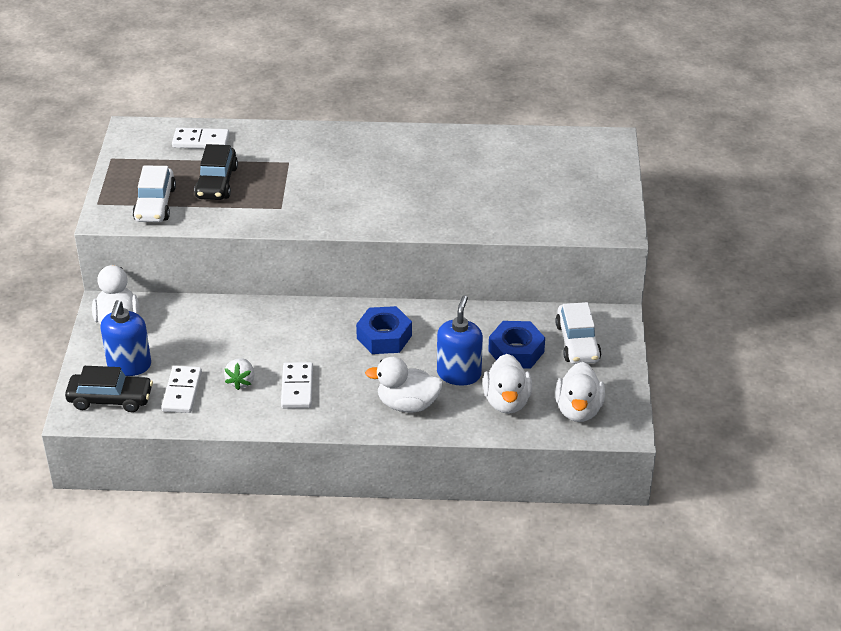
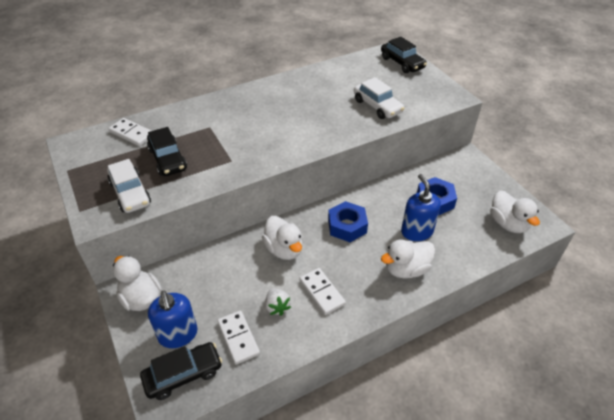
camera: 30 degrees left, 5 degrees up
(201, 141) = (132, 134): white domino -> white domino turned 60 degrees clockwise
(507, 401) = (463, 238): white duck -> white duck (284, 249)
(577, 342) = (462, 180): white car -> white car (377, 106)
(598, 162) = (402, 63): none -> black car

